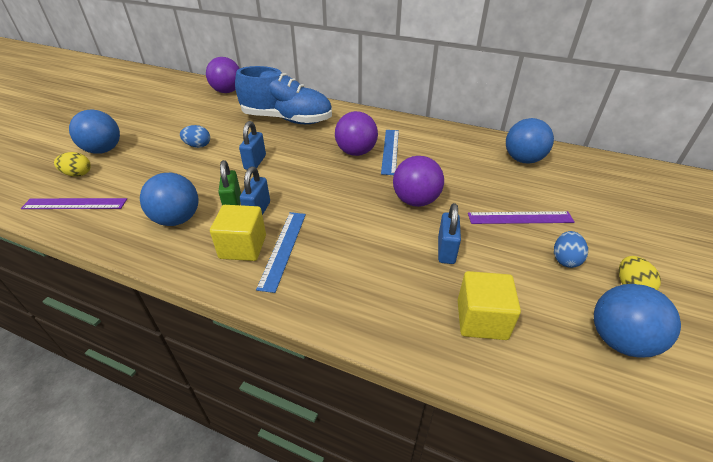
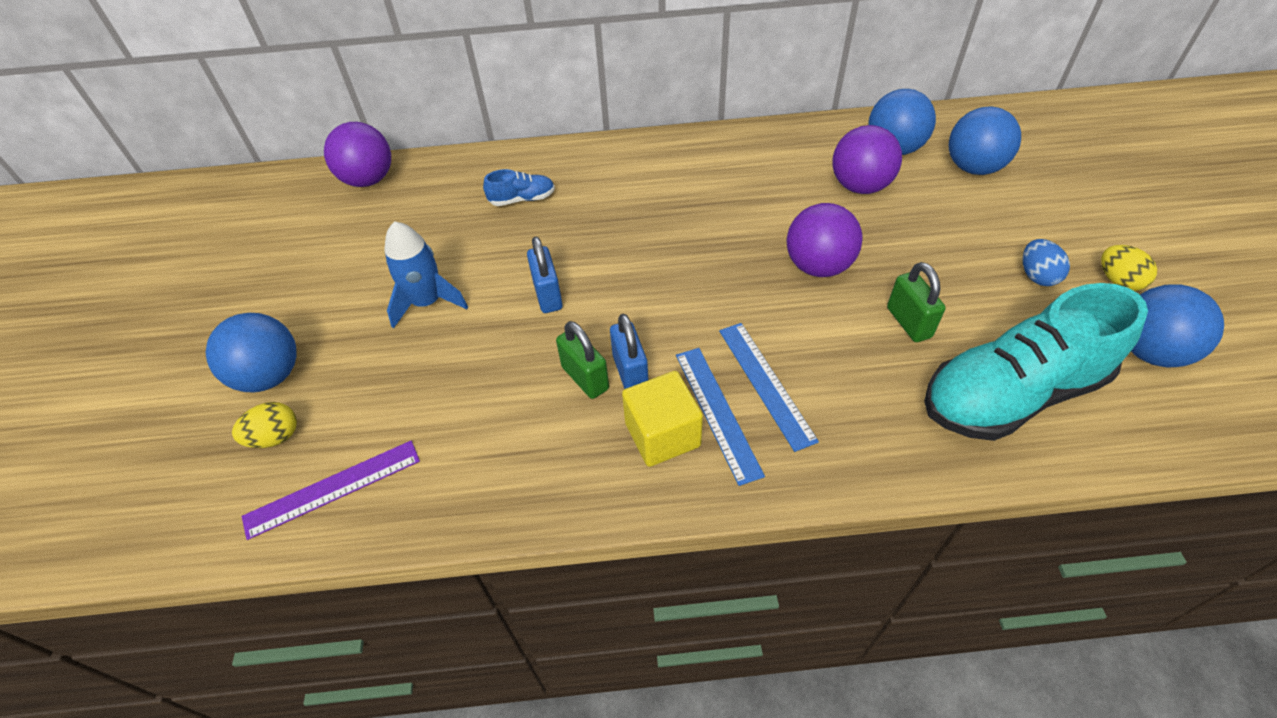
camera: 25 degrees left, 10 degrees up
(177, 219) = (527, 438): blue ball -> blue ball (973, 168)
(198, 146) = (427, 302): blue egg -> blue rocket
(287, 119) = (522, 199): blue shoe -> blue shoe, size x0.42
(356, 152) = (677, 219): purple ball -> purple ball (860, 186)
(390, 151) = (721, 199): blue ruler -> blue ruler (766, 383)
(446, 250) = (908, 322): blue padlock -> green padlock
(481, 319) = (1011, 394): yellow cube -> turquoise shoe
(520, 217) = (952, 239): purple ruler -> none

